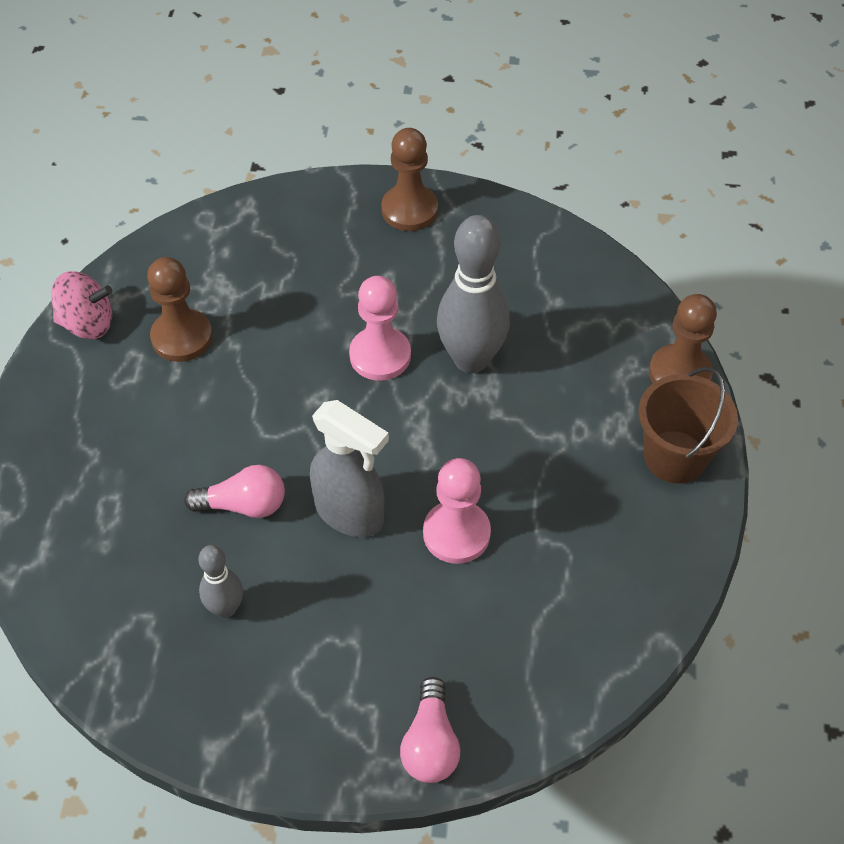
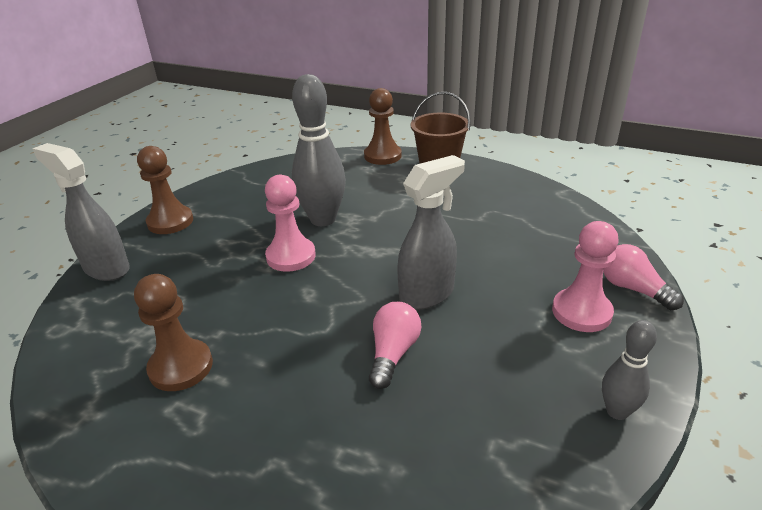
camera: 70 degrees left, 20 degrees down
(87, 323) = (97, 443): pink spinning top -> none
(226, 608) = (497, 382): grey bowling pin -> grey bowling pin (617, 411)
(304, 202) = (106, 268): none -> grey spray bottle
(430, 743) = (633, 289): pink light bulb -> pink light bulb turned 150 degrees counterclockwise
(456, 533) = (463, 249): pink pawn -> pink pawn (581, 312)

